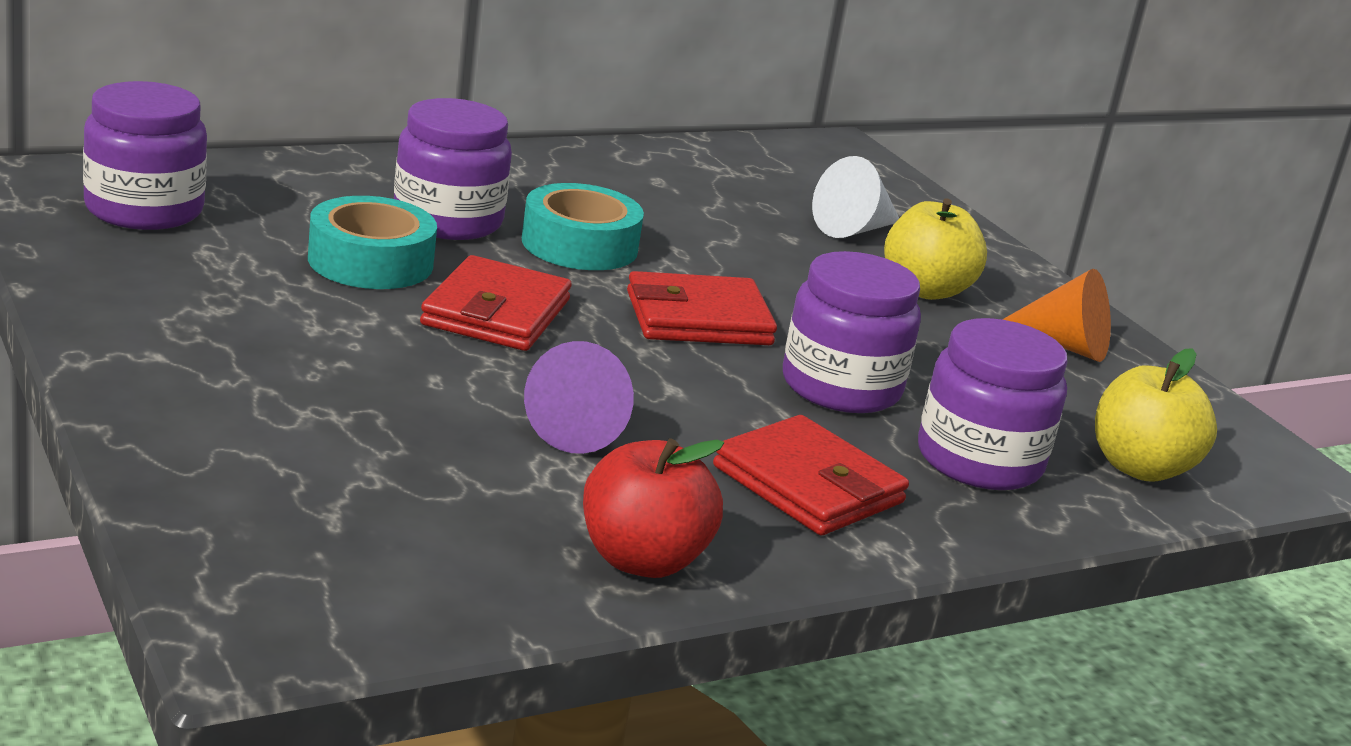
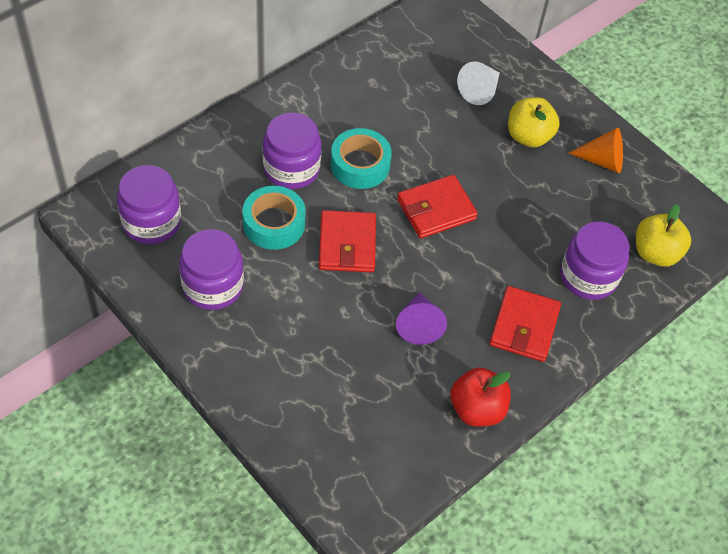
camera: 15 degrees left, 30 degrees up
(808, 485) = (524, 326): red wallet -> red wallet turned 75 degrees clockwise
(841, 387) = (515, 242): purple jar -> purple jar (213, 286)

